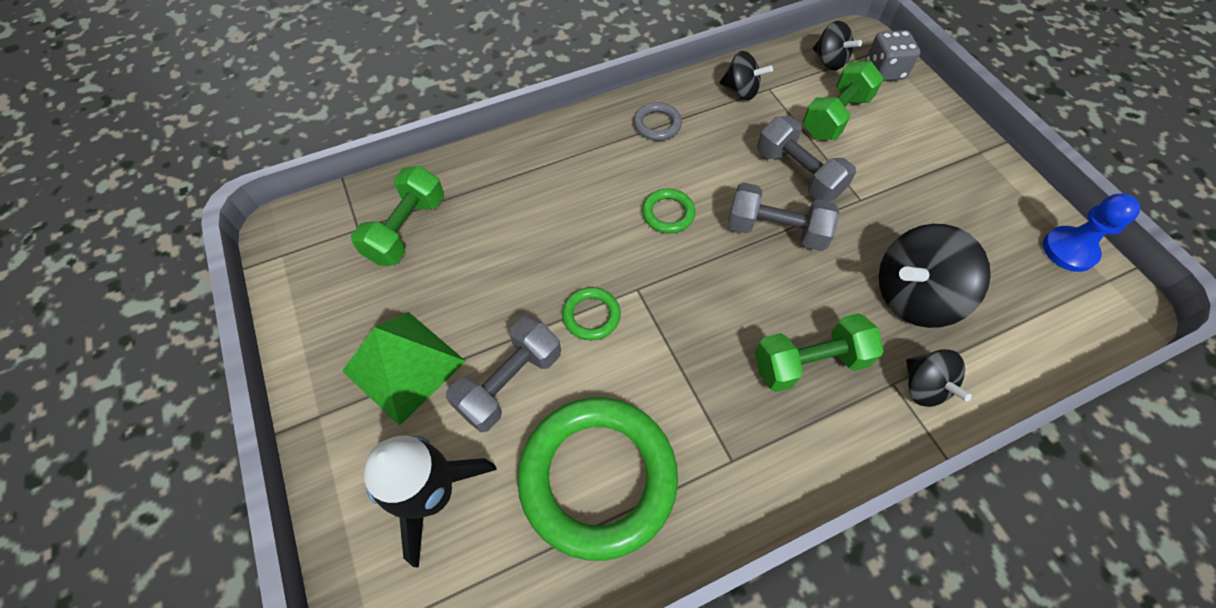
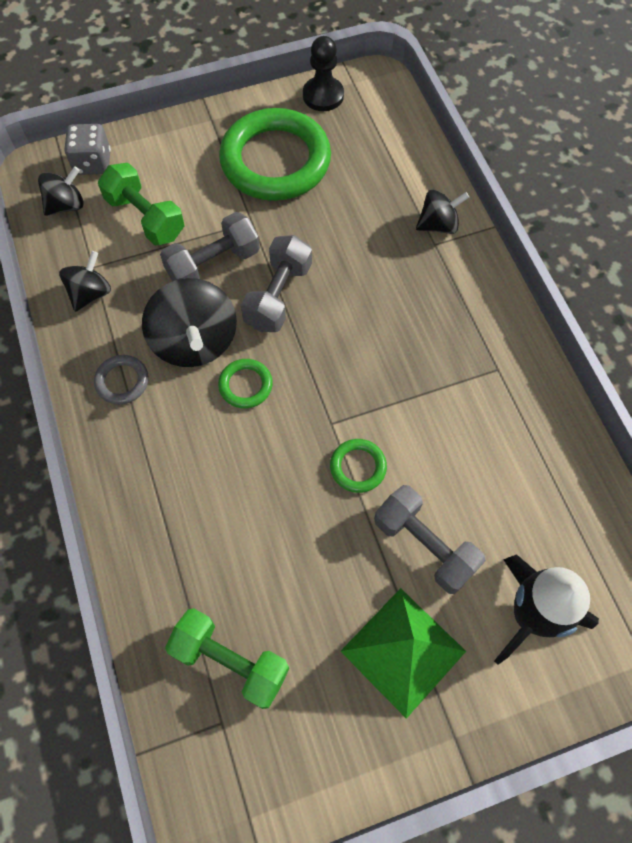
camera: 85 degrees left, 5 degrees up
(598, 477) = (513, 473): green ring -> green ring (275, 161)
(809, 362) = (414, 297): green dumbbell -> none
(912, 296) = (357, 210): black spinning top -> black spinning top (195, 342)
(1069, 250) = (323, 95): blue pawn -> black pawn

